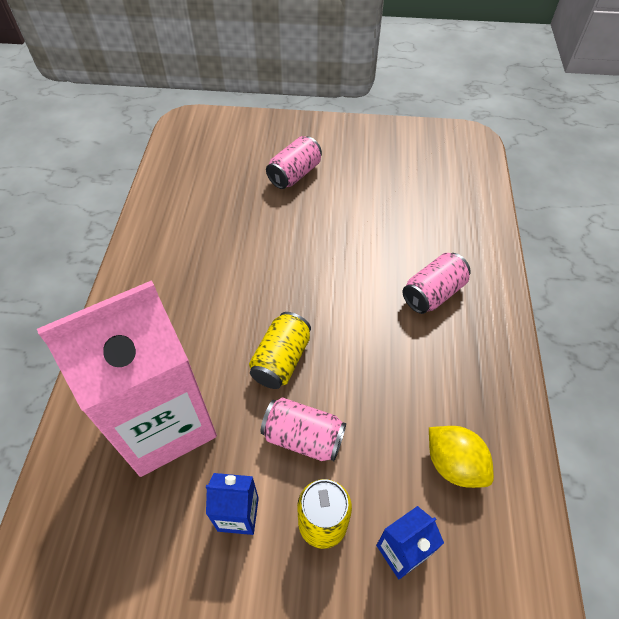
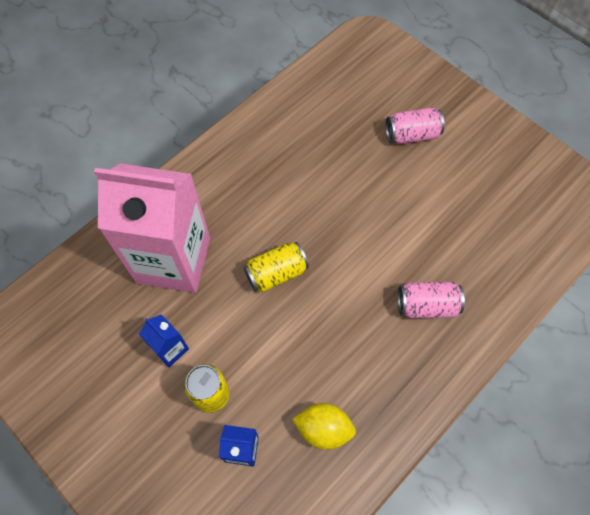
camera: 40 degrees right, 10 degrees up
(303, 437) = (245, 334): pink can -> none
(454, 464) = (323, 429): yellow lemon -> yellow lemon turned 75 degrees counterclockwise

